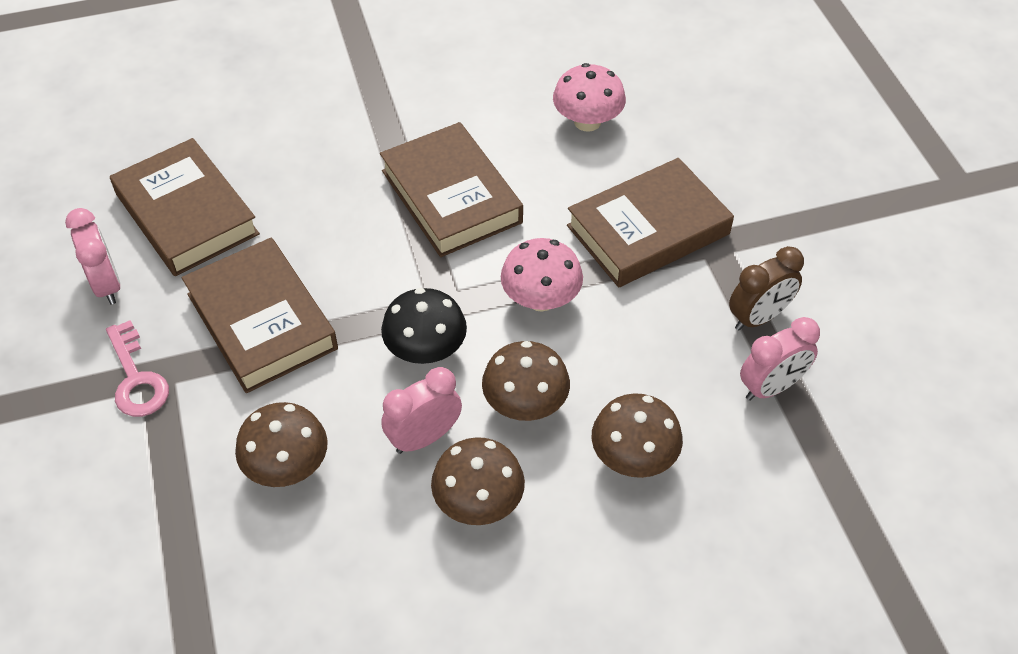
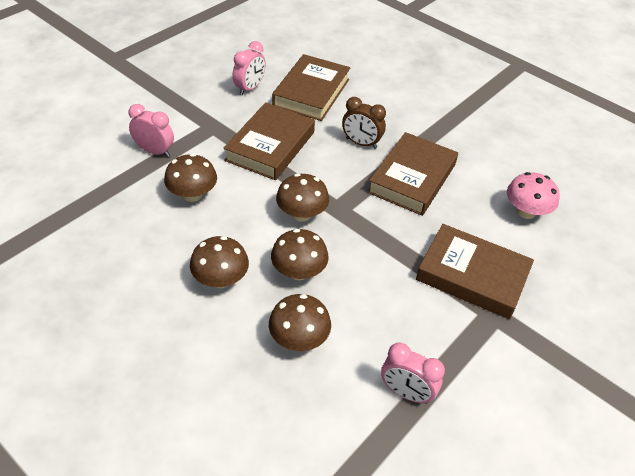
camera: 55 degrees right, 5 degrees down
(136, 378) = (206, 122): pink key -> none
(424, 438) = (246, 238): pink clock -> pink clock (155, 151)
(426, 350) = (302, 214): black mushroom -> brown mushroom
(541, 299) = (376, 247): pink mushroom -> none
(758, 317) = (456, 363): brown clock -> brown clock (361, 143)

